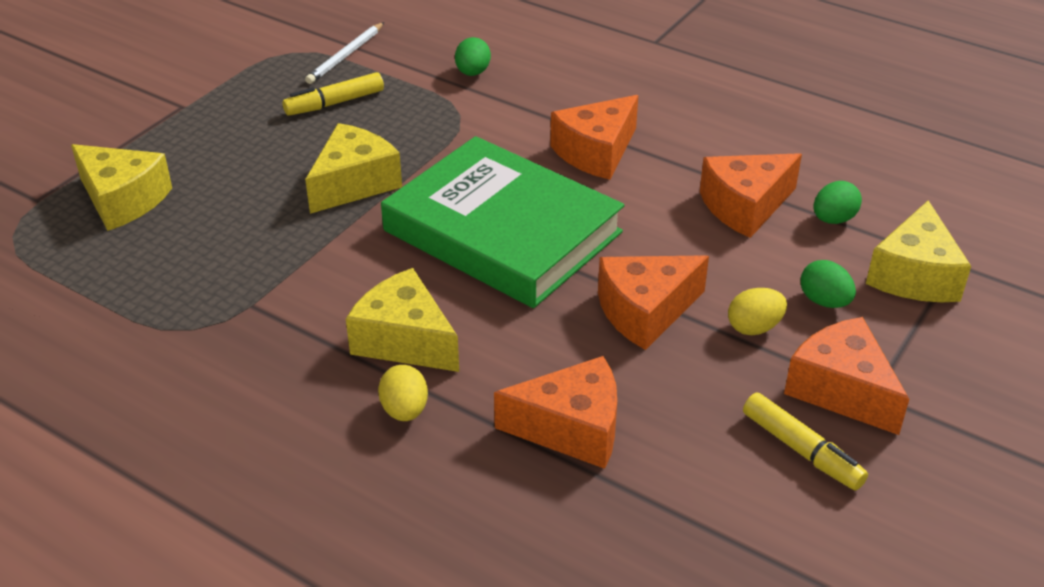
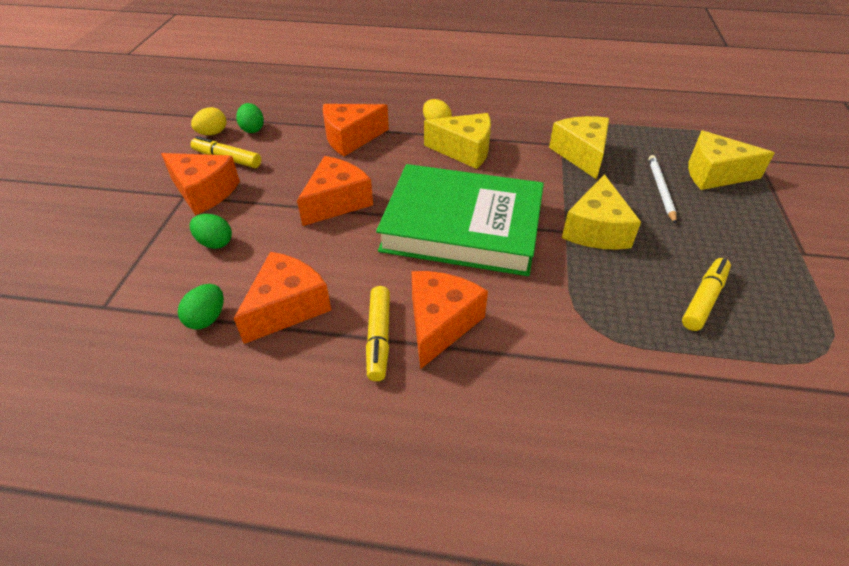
camera: 155 degrees right, 5 degrees up
(346, 56) = (775, 367): white pencil -> white pencil (660, 189)
(472, 73) = (635, 392): green egg -> green egg (252, 129)
(661, 158) = (379, 338): none -> yellow marker
(754, 327) = (263, 212): yellow egg -> yellow egg (212, 133)
(914, 275) = (141, 284): yellow cheese -> yellow cheese (581, 154)

